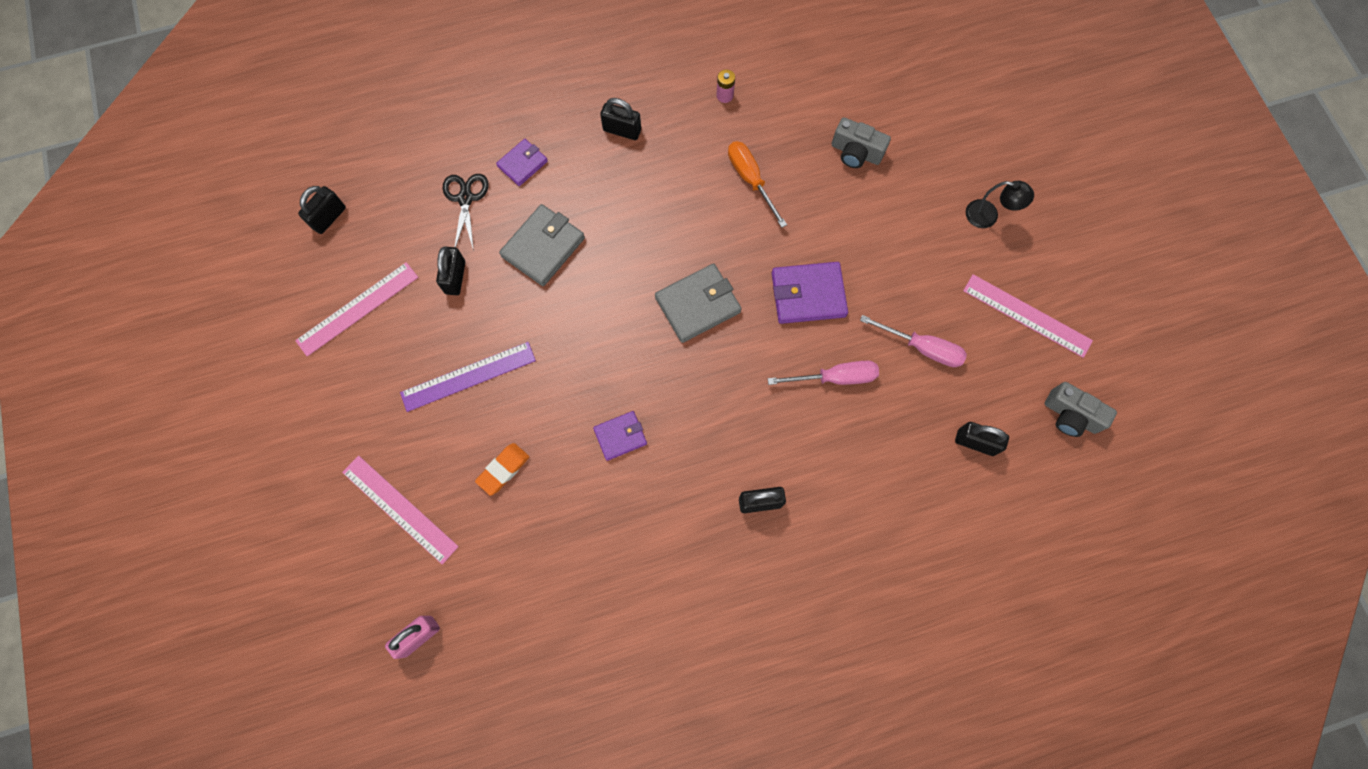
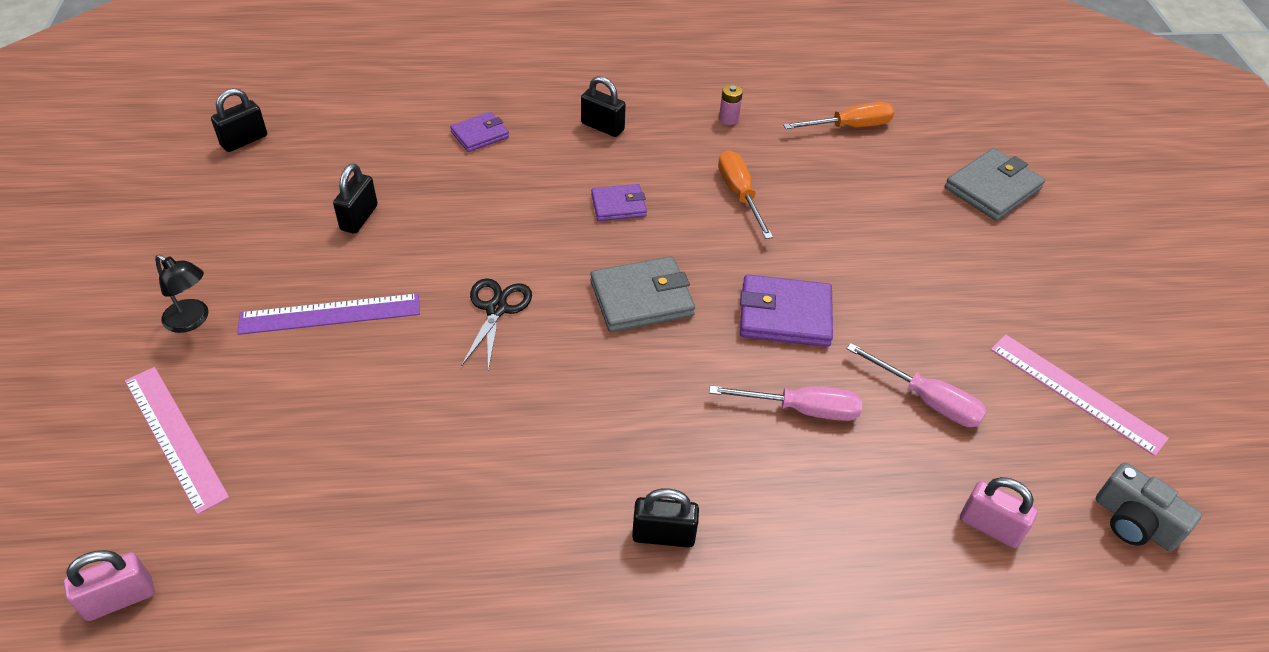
camera: 10 degrees right, 25 degrees down
(358, 309) = (232, 225): pink ruler -> none
(465, 198) = (403, 152): black scissors -> black scissors (496, 309)
(503, 469) = (329, 421): orange eraser -> none
(543, 247) = (473, 209): grey wallet -> grey wallet (992, 188)
(620, 436) = (496, 416): purple wallet -> purple wallet (618, 205)
(827, 81) = (849, 126): none -> orange screwdriver
(856, 152) = (872, 193): grey camera -> none
(975, 442) = (990, 526): black padlock -> pink padlock
(988, 216) = (1032, 281): black lamp -> black lamp (192, 320)

